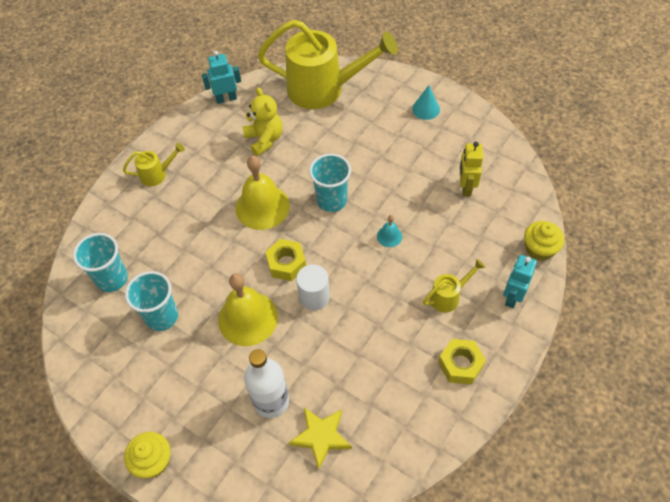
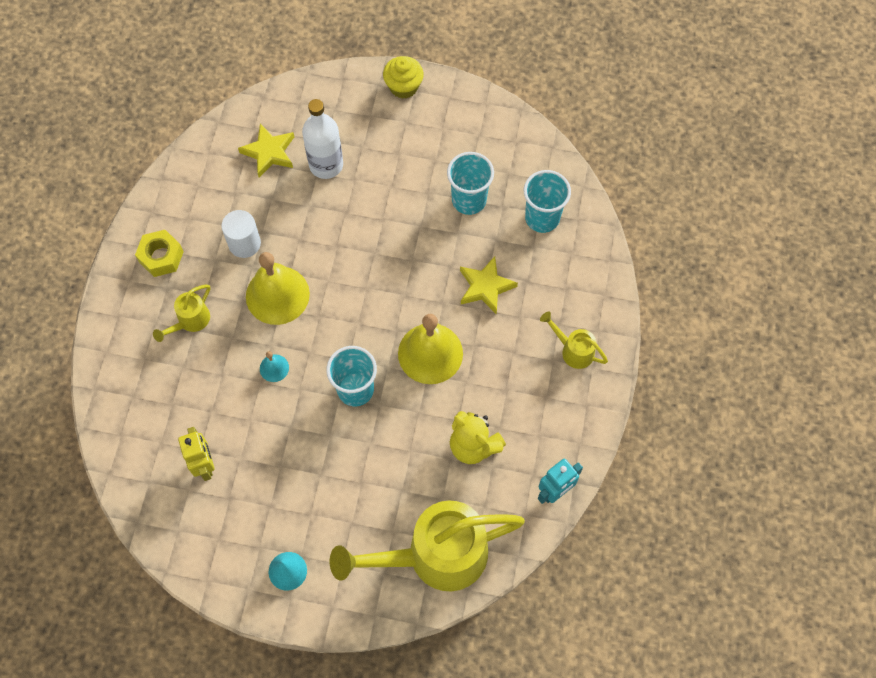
camera: 155 degrees right, 10 degrees up
(157, 174) = (573, 350): yellow watering can -> yellow watering can turned 75 degrees clockwise
(192, 240) = (485, 287): none -> yellow star
(248, 318) = (384, 228): yellow bell -> yellow bell (277, 295)
(286, 264) = (372, 297): yellow nut -> none
(314, 297) = (328, 272): white cylinder -> white cylinder (244, 243)
(512, 296) = (124, 344): turquoise robot -> none
(539, 249) = (104, 411): yellow cupcake -> none

